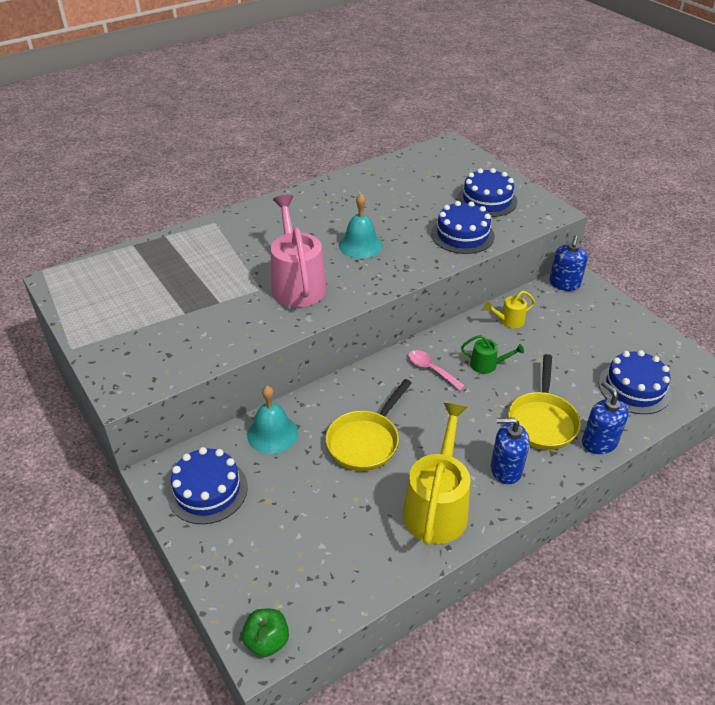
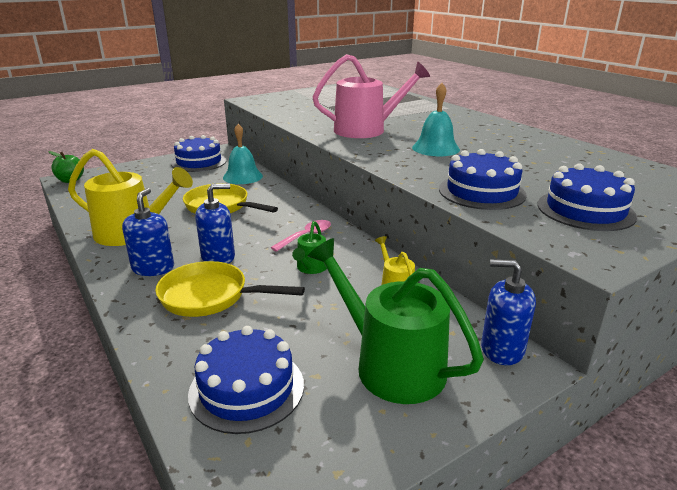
camera: 90 degrees right, 15 degrees down
(592, 327) = (391, 365): none -> green watering can
(599, 442) = (157, 336): blue soap dispenser -> blue soap dispenser (218, 257)

